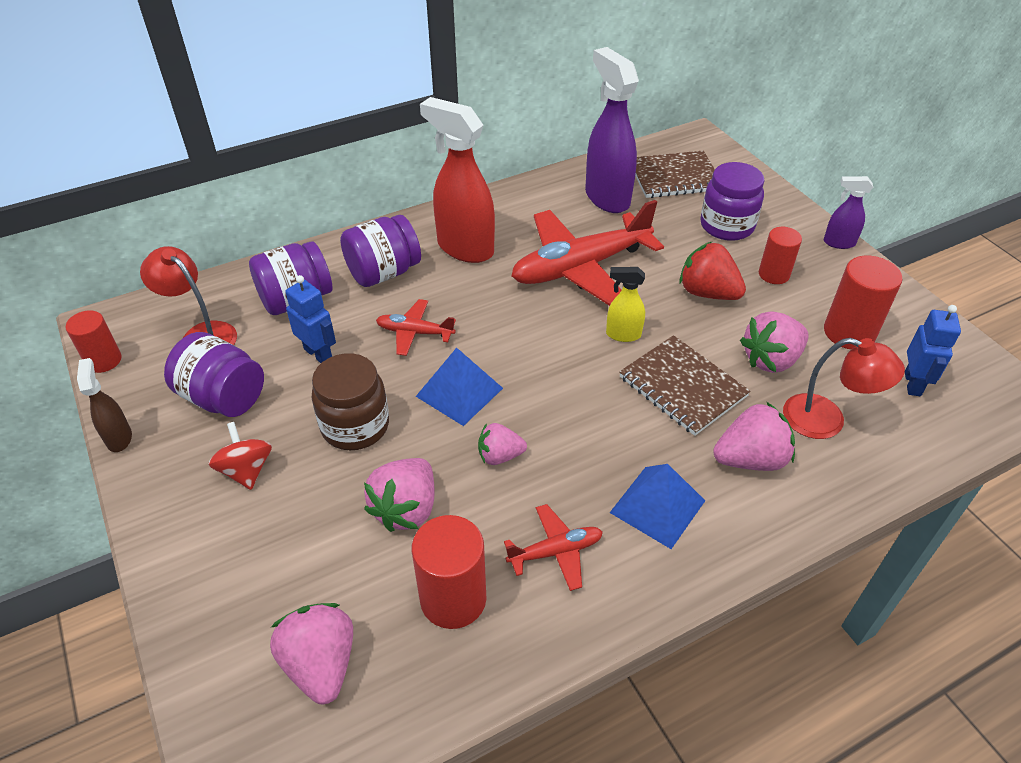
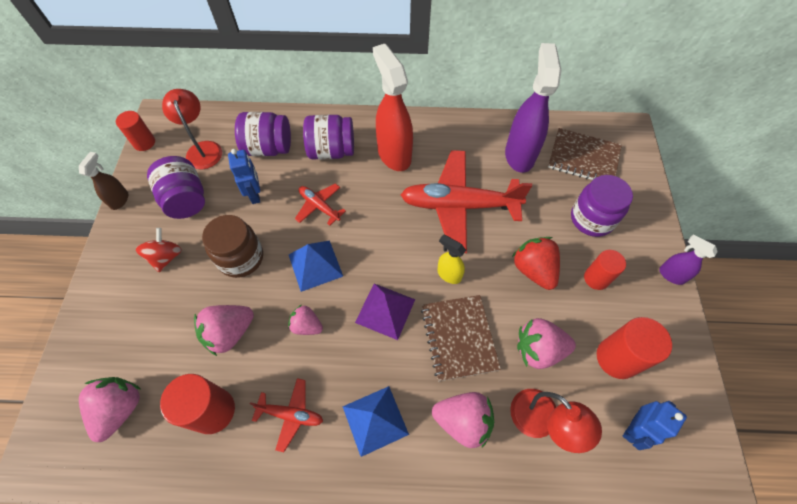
camera: 30 degrees right, 15 degrees up
(580, 399) = (385, 310): none -> purple pyramid

